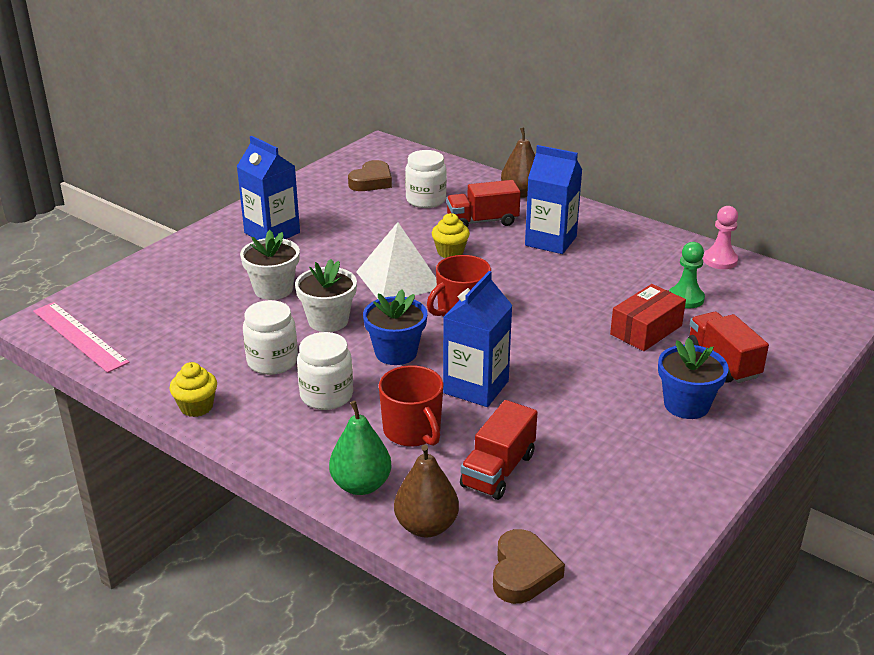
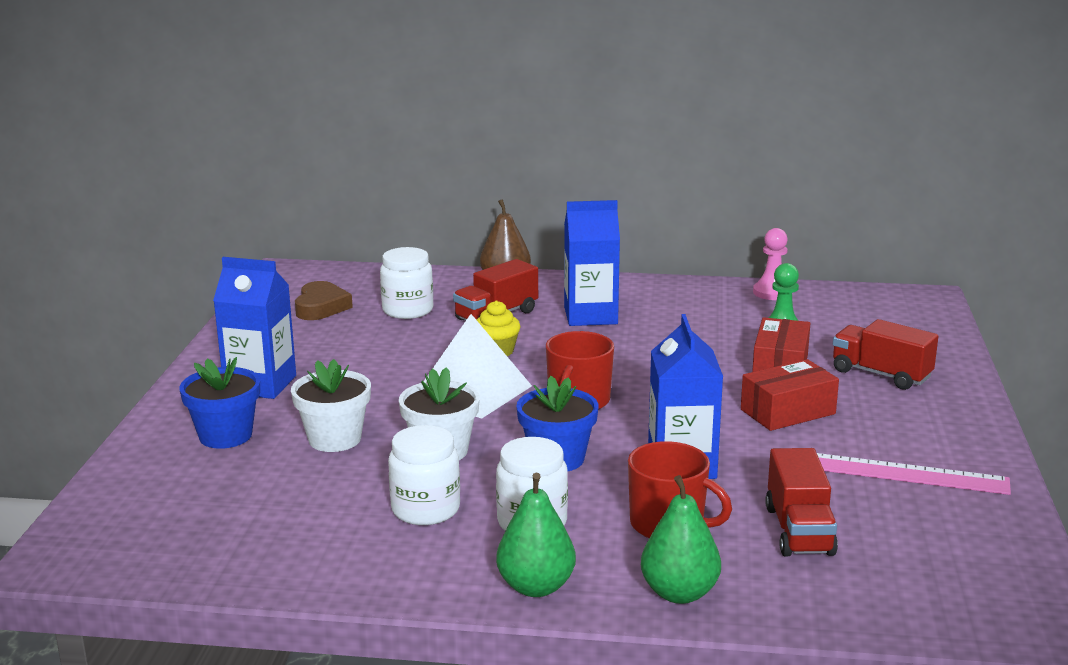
camera: 30 degrees left, 10 degrees down
(79, 336) = (132, 559): pink ruler -> pink ruler (905, 474)
(196, 407) = (389, 583): yellow cupcake -> none
(277, 444) = (536, 587): none -> green pear
(426, 526) = (794, 605): brown pear -> none
(523, 572) = (937, 610): brown heart -> none
(606, 370) = (788, 412): none -> red box
(686, 405) = (895, 418): blue flower pot -> blue flower pot (225, 436)

